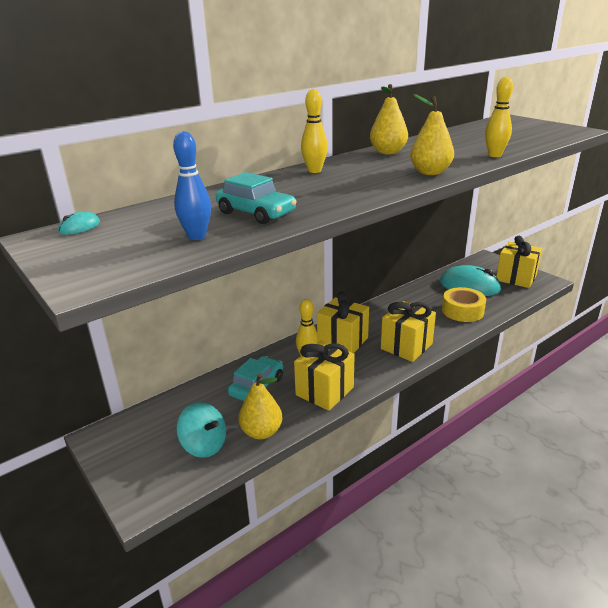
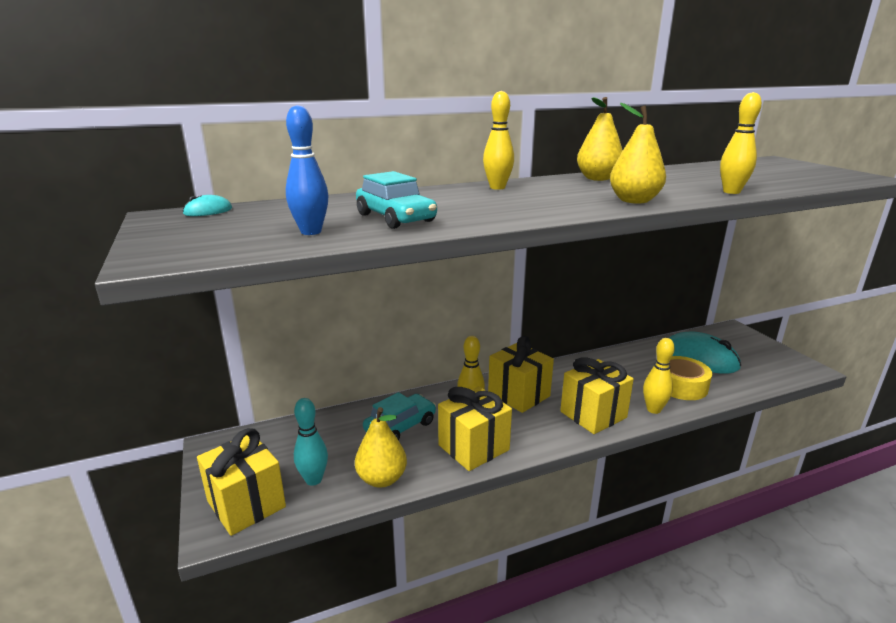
camera: 15 degrees right, 5 degrees down
(204, 445) = (313, 480): turquoise spinning top -> turquoise bowling pin
(449, 334) = (653, 409): none -> yellow bowling pin
(516, 278) = (765, 358): yellow gift -> yellow gift (246, 504)

